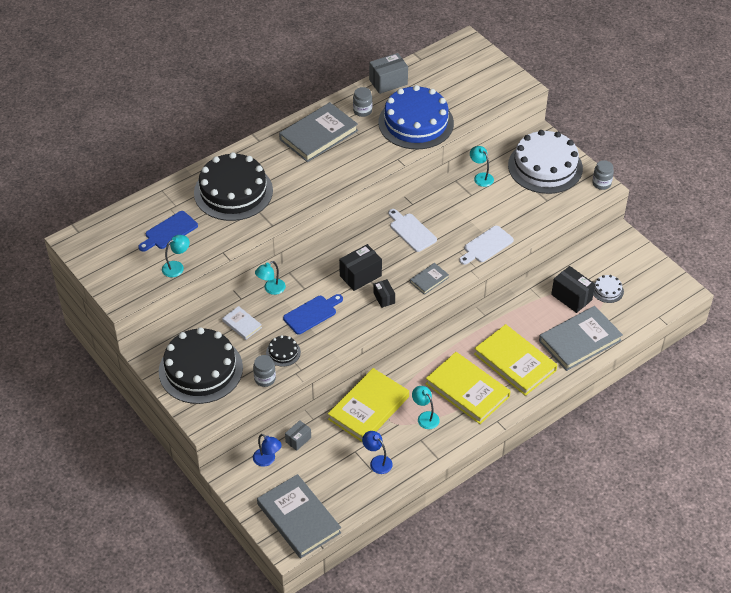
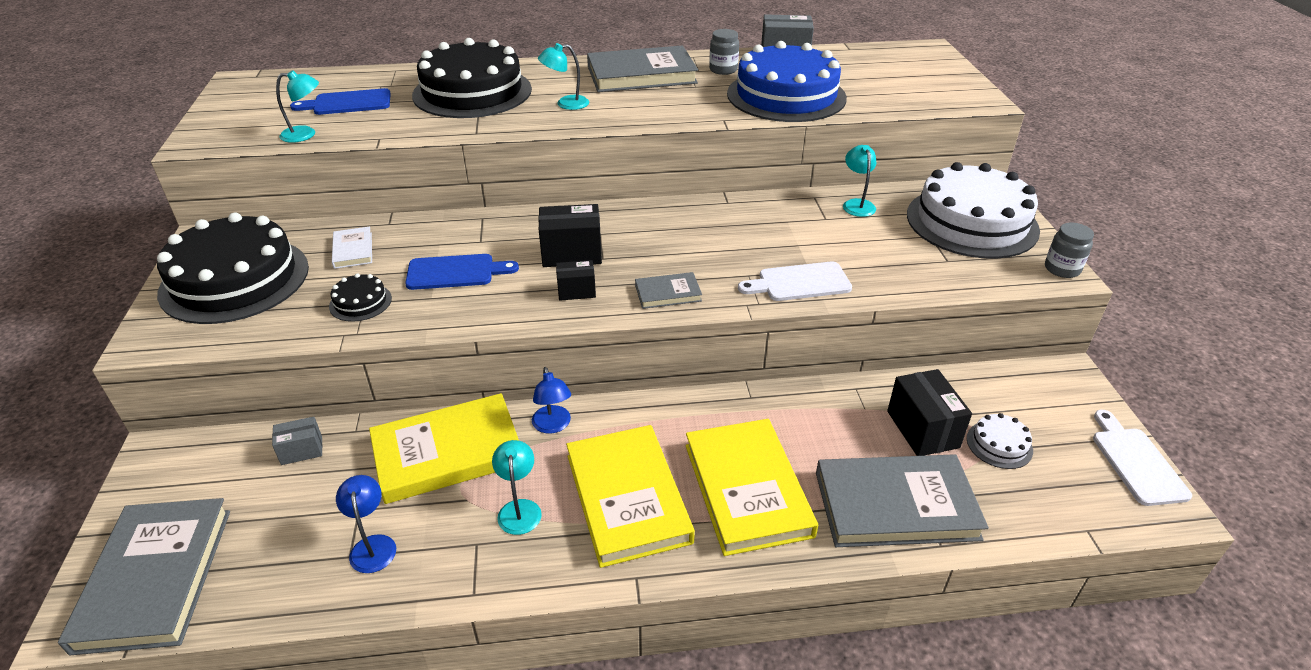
camera: 30 degrees right, 10 degrees down
(265, 379) = (294, 324): grey jar -> none
(267, 460) = (228, 459): blue lamp -> blue lamp (553, 426)
(271, 289) = (437, 227): turquoise lamp -> turquoise lamp (566, 104)
(384, 298) = (576, 291): black box -> black box turned 75 degrees clockwise
(411, 231) = (697, 229): white cutting board -> white cutting board (1136, 462)

